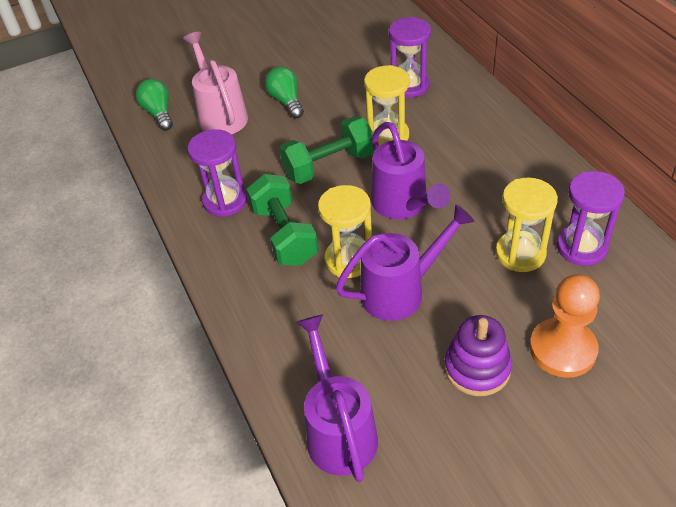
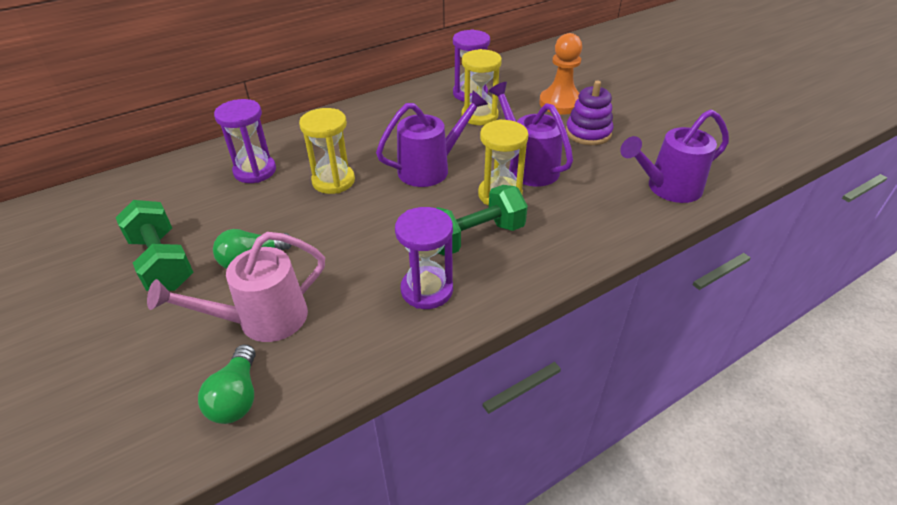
camera: 100 degrees left, 5 degrees down
(159, 113) = (237, 397): green light bulb -> green light bulb turned 60 degrees counterclockwise
(329, 166) = (374, 216): green dumbbell -> green dumbbell (162, 262)

